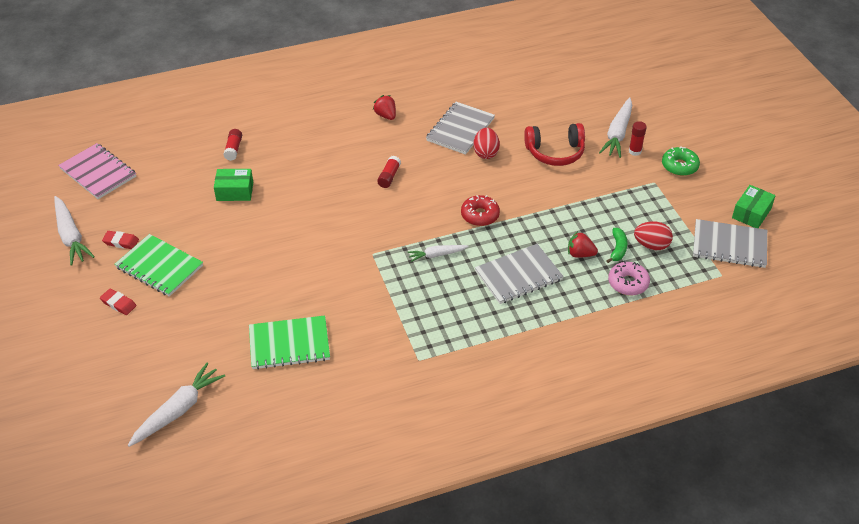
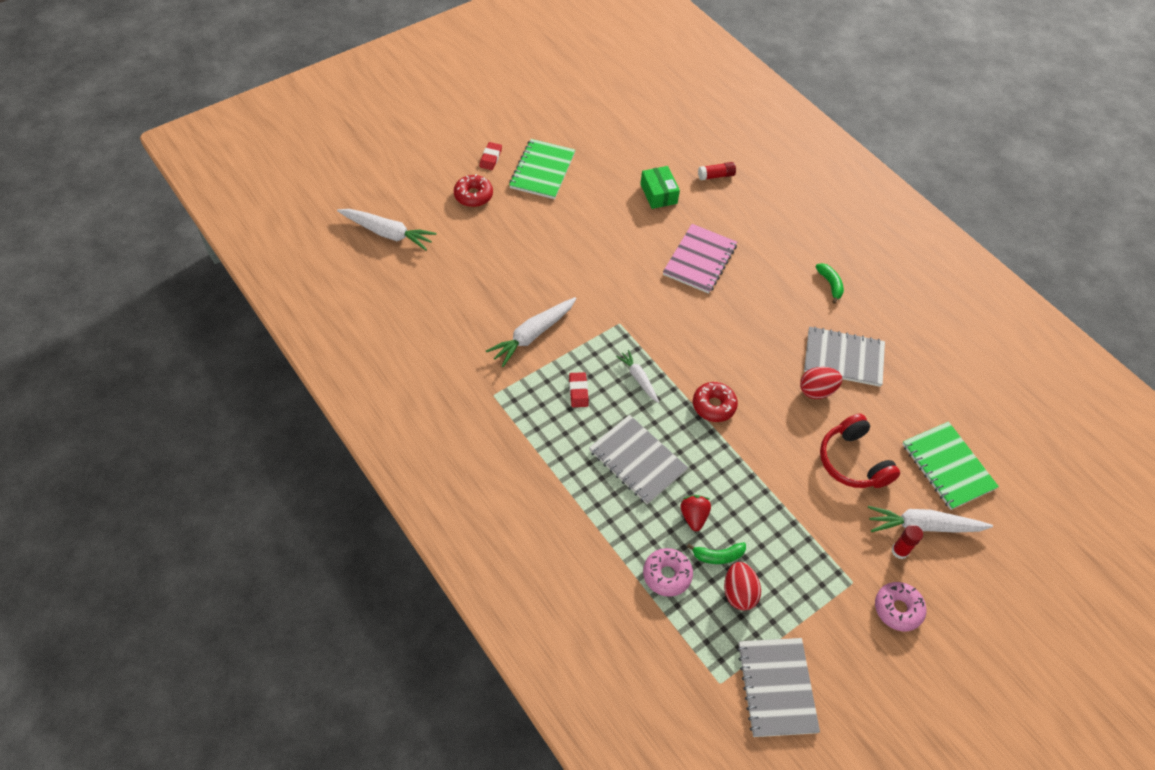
camera: 70 degrees right, 10 degrees up
(71, 236) = (556, 102): white carrot -> white carrot (533, 335)
(98, 173) = (639, 93): pink notebook -> pink notebook (699, 260)
(121, 242) = (562, 136): red eraser -> red eraser (578, 391)
(163, 328) = (473, 195): none -> red donut
(289, 344) = (482, 288): green notebook -> green notebook (948, 466)
(386, 115) = (830, 284): red strawberry -> green banana
(389, 177) = (736, 310): red glue stick -> none
(679, 166) = (898, 609): green donut -> pink donut
(751, 213) = (848, 711): green box -> none

